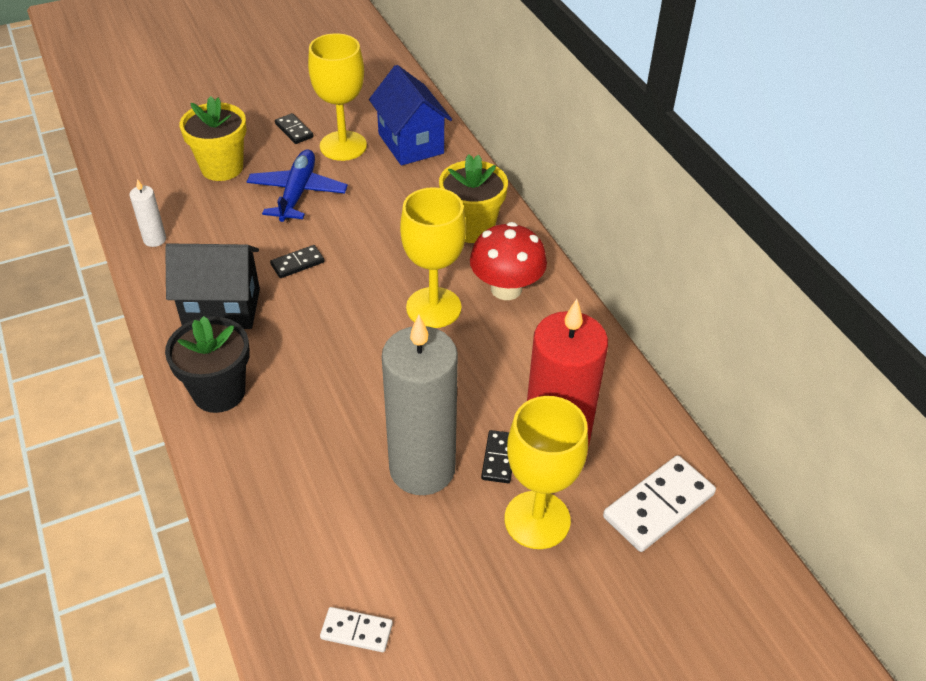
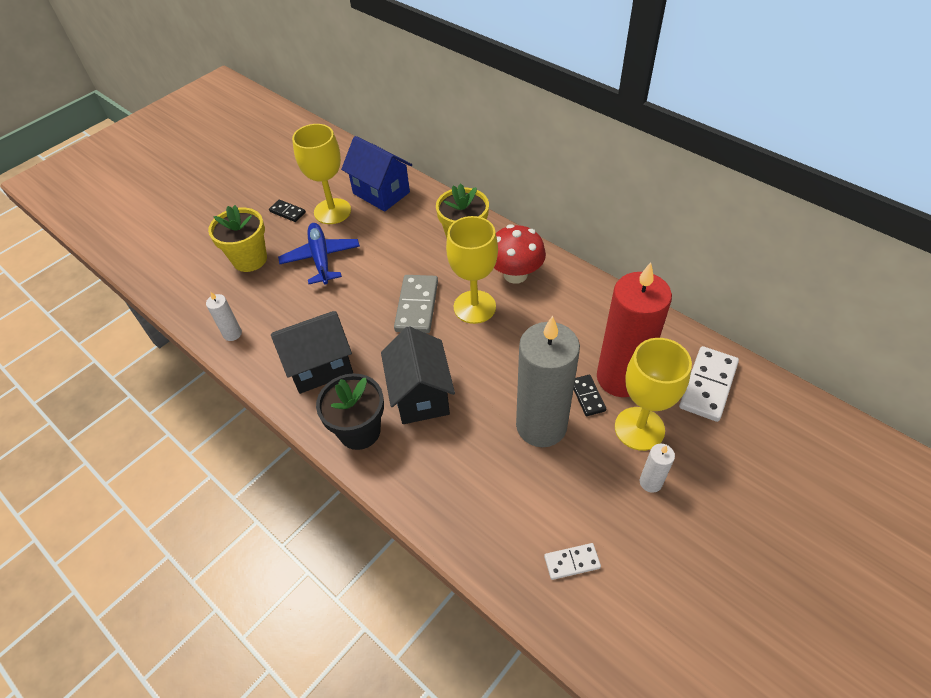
camera: 20 degrees left, 5 degrees up
(297, 263) = (355, 311): black domino -> none
(309, 381) = (421, 395): none -> black house
(368, 282) = (416, 306): none -> grey domino
(509, 585) = (650, 482): none -> white candle

